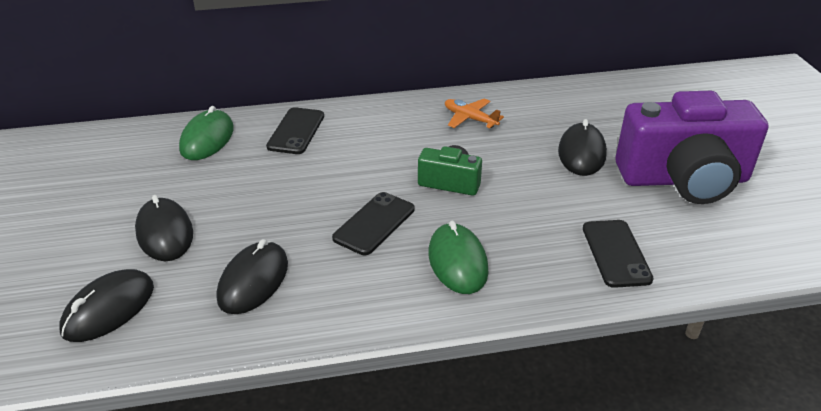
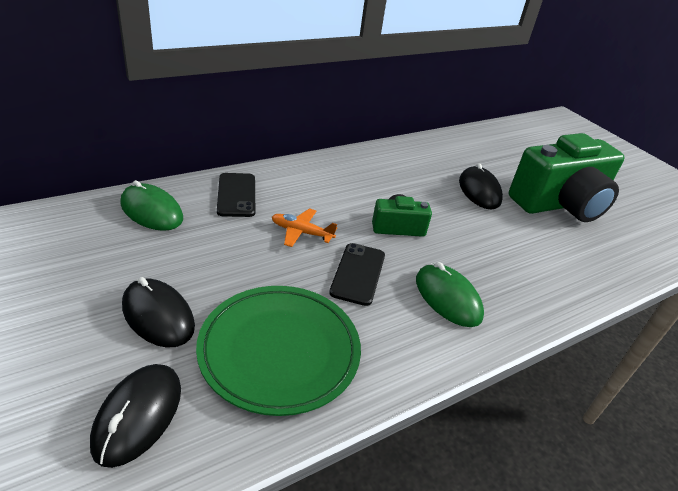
camera: 25 degrees left, 0 degrees up
(207, 139) = (152, 211): green mouse -> green mouse turned 45 degrees counterclockwise
(253, 281) = (279, 351): black mouse -> green plate
(470, 119) = (379, 170): orange plane -> orange plane (301, 232)
(616, 253) = (556, 270): black phone -> none
(683, 179) = (560, 204): purple camera -> green camera

